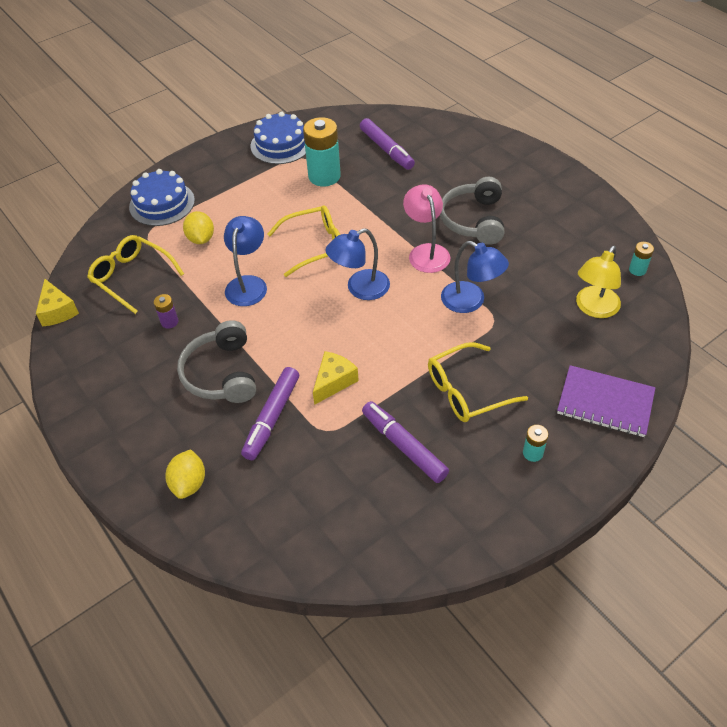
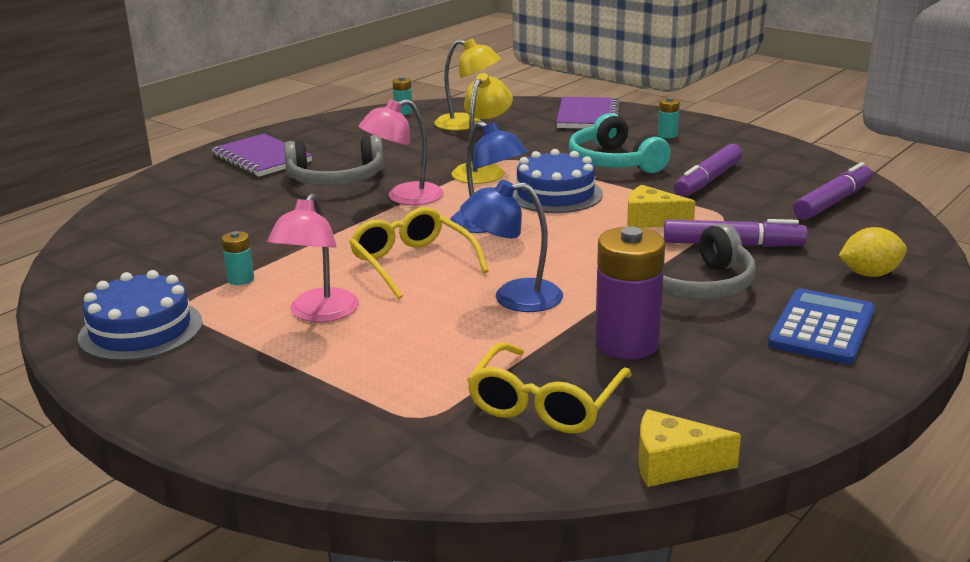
camera: 105 degrees left, 25 degrees down
(57, 311) = (673, 464): yellow cheese -> yellow cheese turned 135 degrees counterclockwise
(136, 421) = (822, 328): none -> blue calculator
(162, 203) = (328, 421): blue cake -> blue cake (555, 194)
(169, 322) = (626, 344): purple battery -> purple battery, size x2.13
(201, 239) = (422, 357): yellow lemon -> none
(267, 204) = (319, 314): none -> pink lamp
(324, 176) = (241, 279): turquoise battery -> turquoise battery, size x0.47
(386, 149) = (172, 243): purple marker -> purple marker (832, 202)
(467, 391) = (614, 162): yellow glasses -> turquoise headphones
(471, 301) = (482, 170): blue lamp -> yellow lamp
(529, 184) = (262, 158): none -> purple notebook

